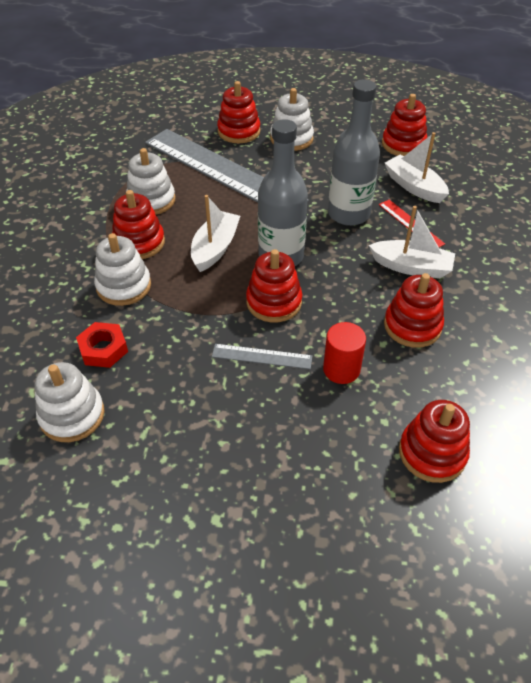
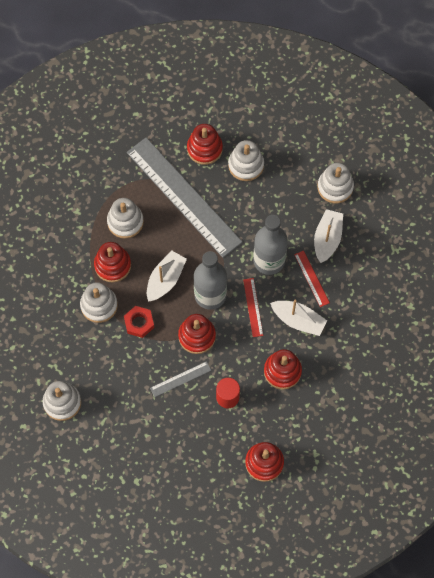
camera: 10 degrees right, 20 degrees up
(103, 349) = (83, 356): red nut -> red nut (139, 323)
(262, 356) = (180, 379): grey ruler -> grey ruler turned 45 degrees counterclockwise
(343, 261) = (253, 307): none -> red ruler
(403, 144) = (335, 187): red stacking toy -> white stacking toy
(414, 187) = (327, 239): white boat -> white boat turned 45 degrees clockwise

